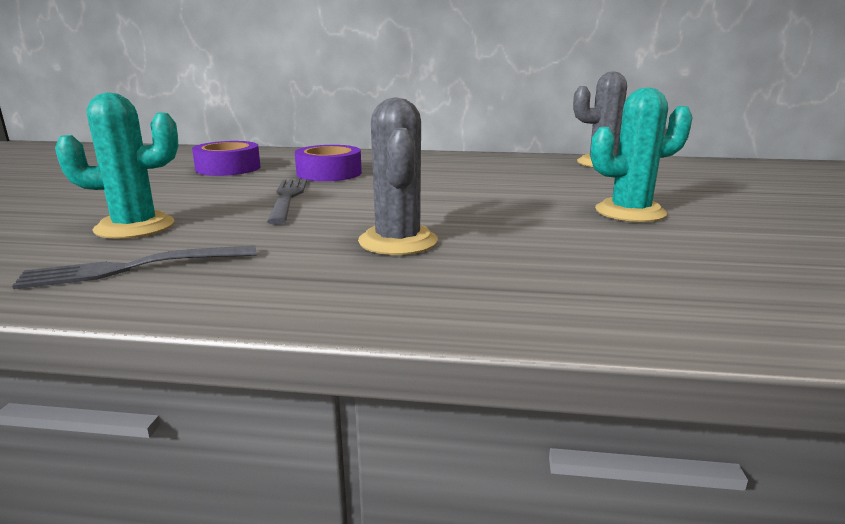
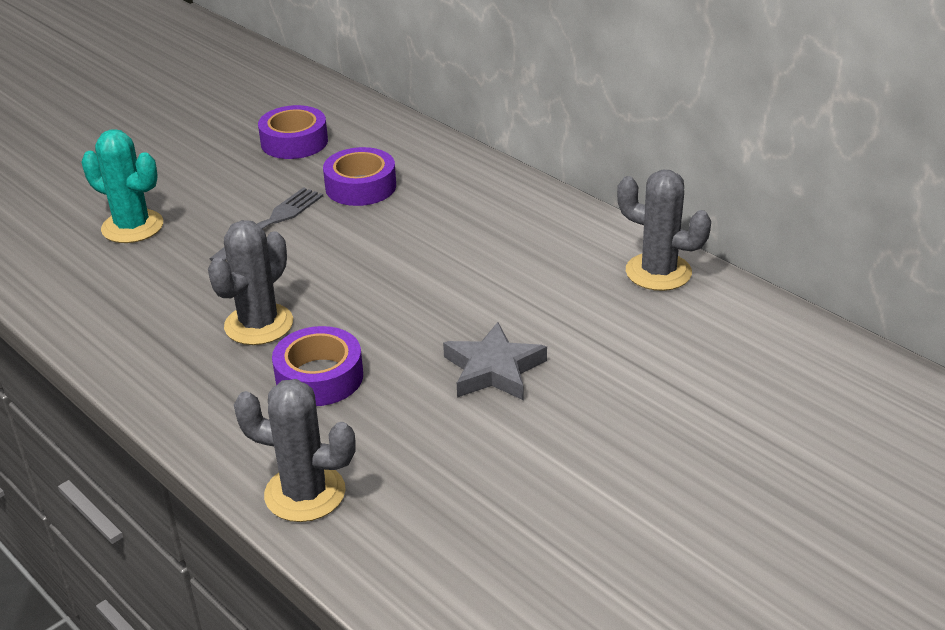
camera: 40 degrees right, 15 degrees up
(131, 268) = (84, 282): grey fork -> none
(524, 250) = (319, 377): none -> purple tape
(630, 212) = (493, 369): turquoise cactus -> grey star
(709, 316) = (305, 493): none -> grey cactus

